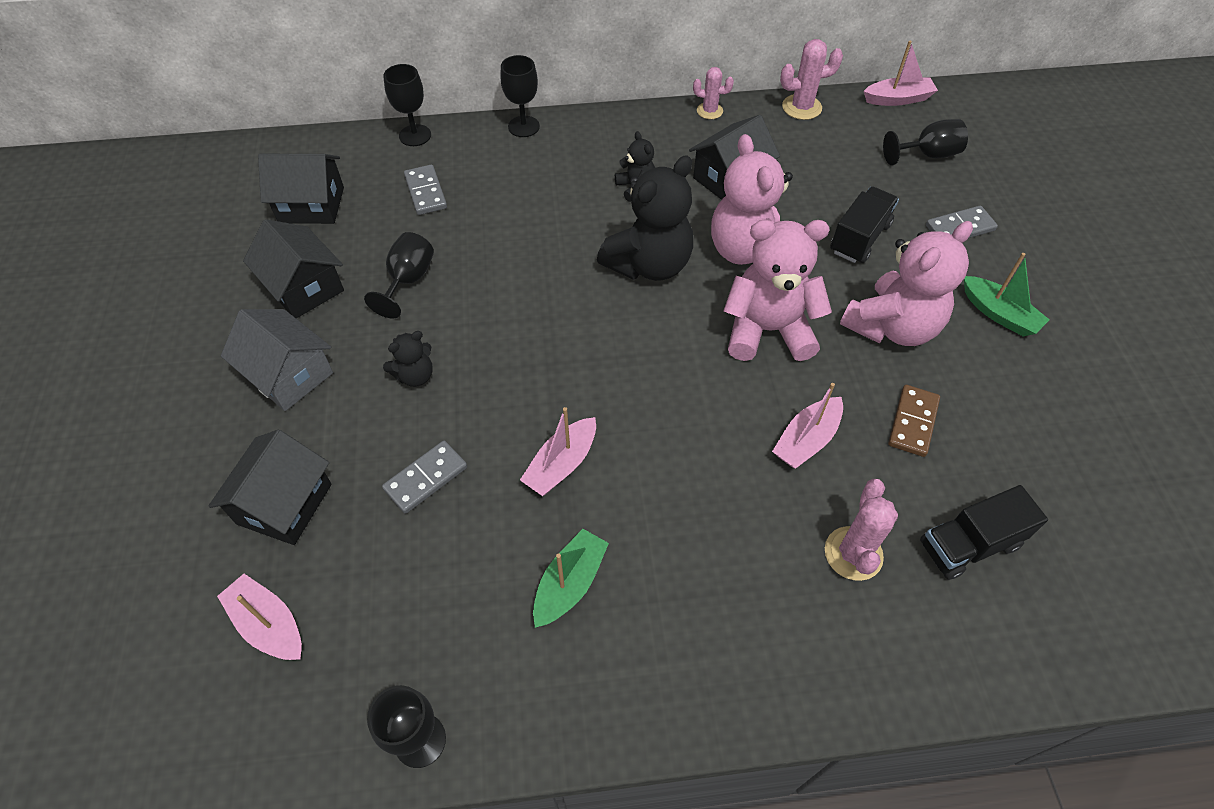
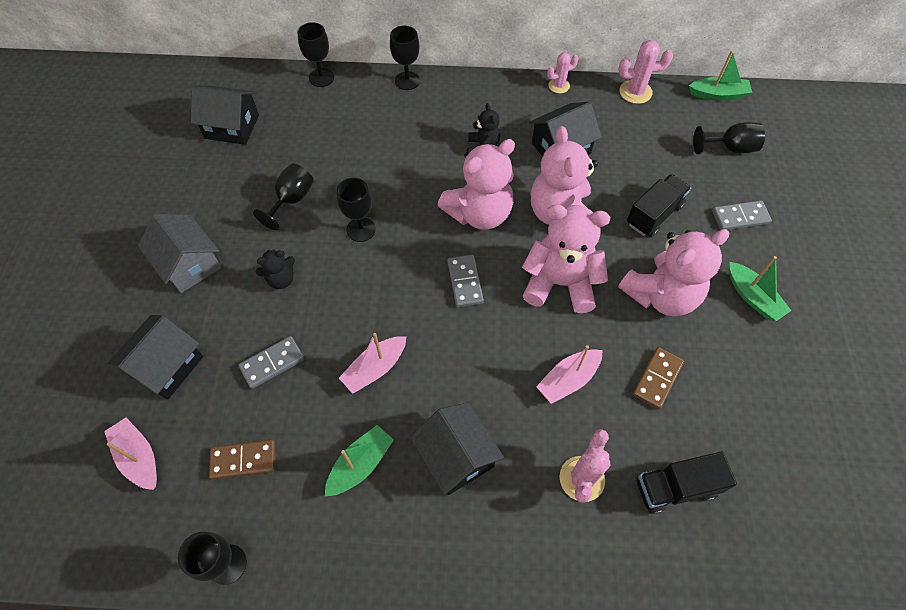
camera: 10 degrees right, 5 degrees up
(304, 287) = (213, 195): black house -> black house (456, 456)
(413, 604) = (243, 460): none -> brown domino
(425, 192) = (320, 127): grey domino -> grey domino (465, 282)
(505, 303) = (361, 229): none -> black goblet
(649, 264) = (479, 213): black teddy bear -> pink teddy bear
(709, 111) = (559, 86): pink cactus -> pink cactus turned 45 degrees counterclockwise
(897, 99) = (718, 94): pink boat -> green boat

